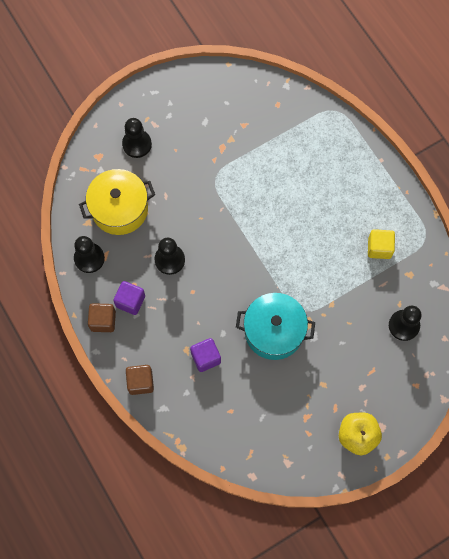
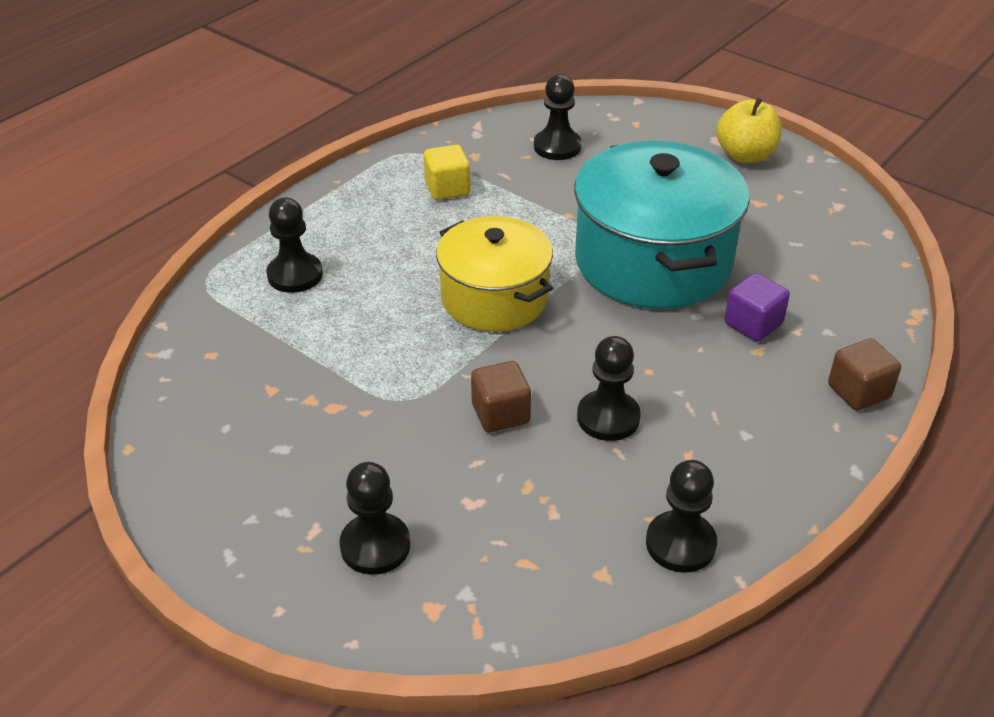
camera: 110 degrees left, 30 degrees down
(103, 321) = (791, 479): brown cube -> brown cube (500, 414)
(119, 209) = (543, 527): yellow pot -> yellow pot (494, 298)
(130, 301) = (725, 450): purple cube -> none
(274, 331) = (653, 261): turquoise pot -> turquoise pot, size x1.52
(325, 152) = (295, 275): none -> black pawn

